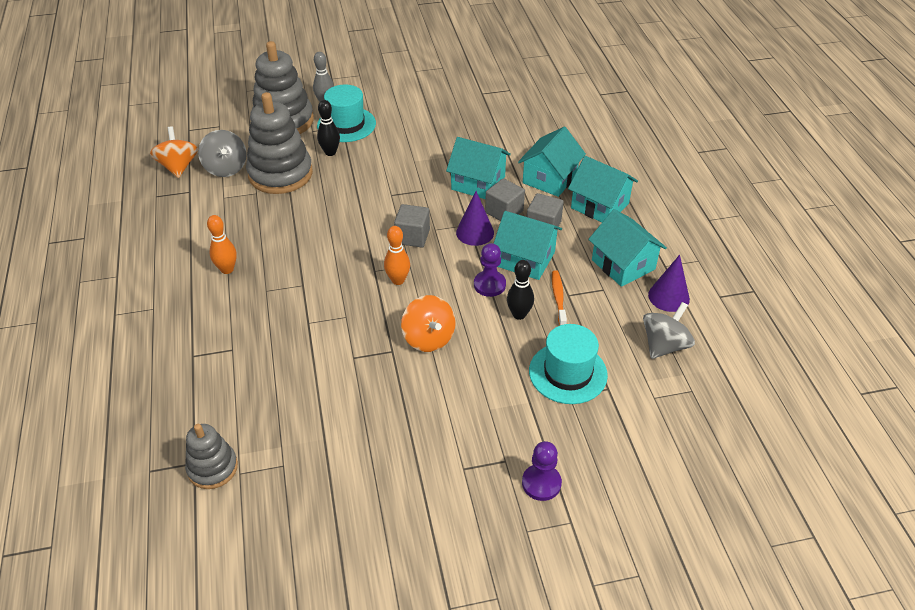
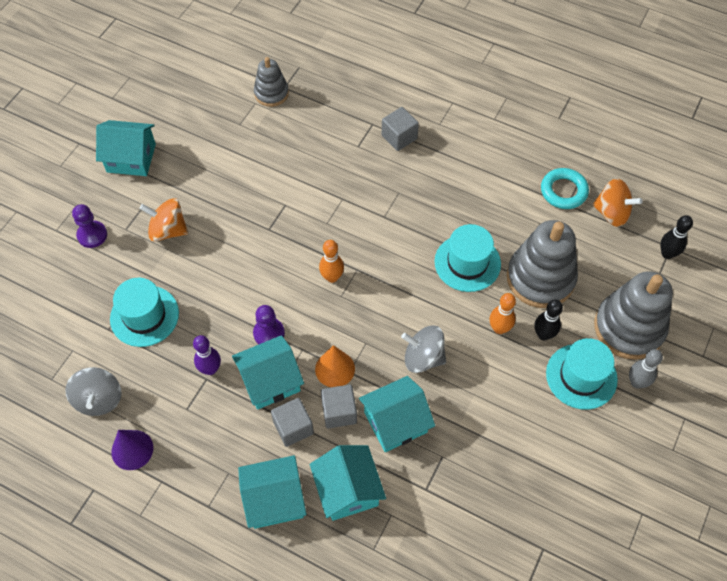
camera: 130 degrees right, 15 degrees up
(176, 199) = (563, 191): none -> turquoise ring
(226, 168) = (582, 244): grey spinning top -> grey spinning top (423, 357)
(227, 269) = (443, 182): orange bowling pin -> orange bowling pin (499, 328)
(303, 215) = (467, 263): none -> turquoise hat
(412, 236) = (371, 320): grey cube -> grey cube (399, 137)
(428, 338) = (258, 257): orange spinning top -> orange spinning top (168, 230)
(475, 232) = (335, 369): purple cone -> orange cone
(519, 314) = (222, 329): black bowling pin -> black bowling pin (667, 254)
(558, 298) = (210, 369): orange toothbrush -> purple bowling pin
(623, 264) = (194, 449): turquoise house -> turquoise house (131, 158)

